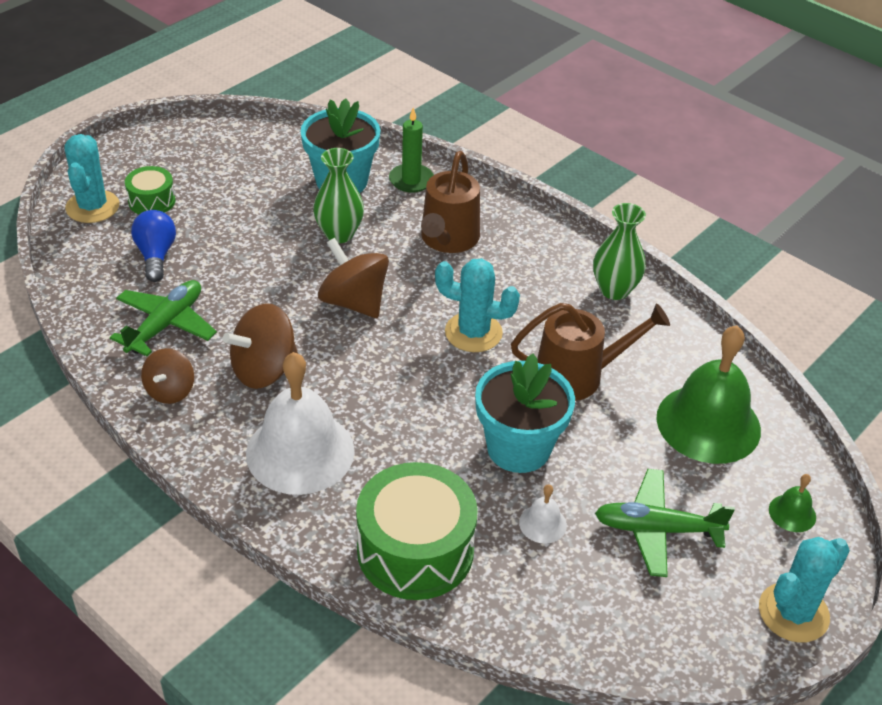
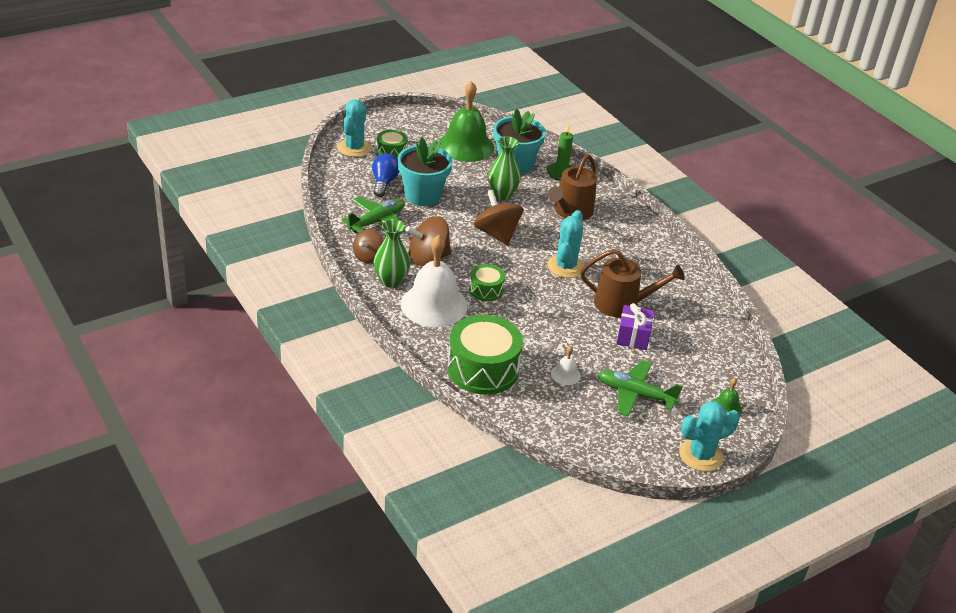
camera: 15 degrees right, 5 degrees down
(371, 404) = (486, 290): none -> green drum
(473, 332) = (565, 266): turquoise cactus -> turquoise cactus turned 75 degrees clockwise
(518, 448) = (567, 333): turquoise flower pot -> turquoise flower pot (422, 195)
(614, 290) = (668, 263): green vase -> green vase (391, 281)
(614, 428) = (633, 337): none -> purple gift
(708, 423) = (695, 348): green bell -> green bell (466, 146)

